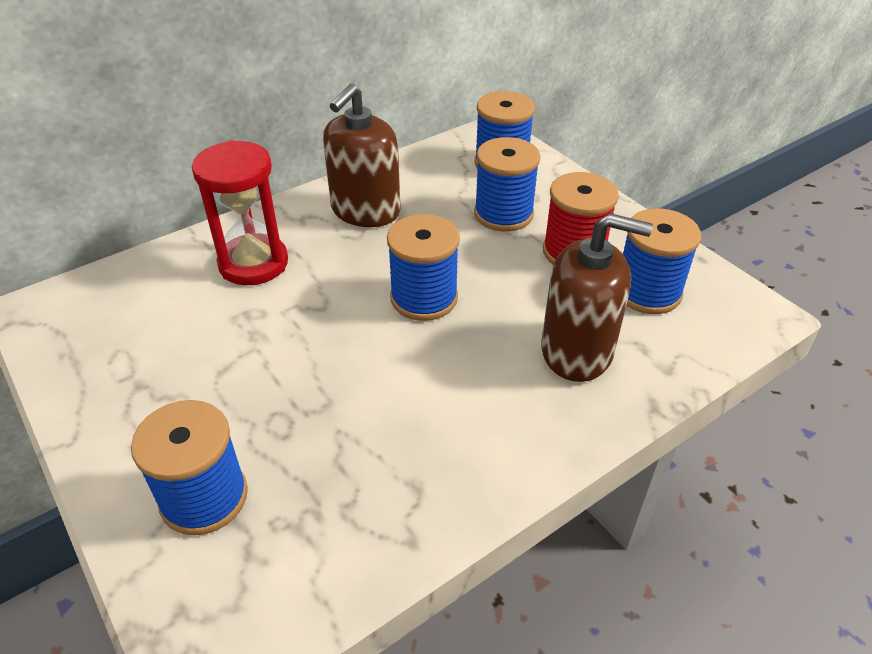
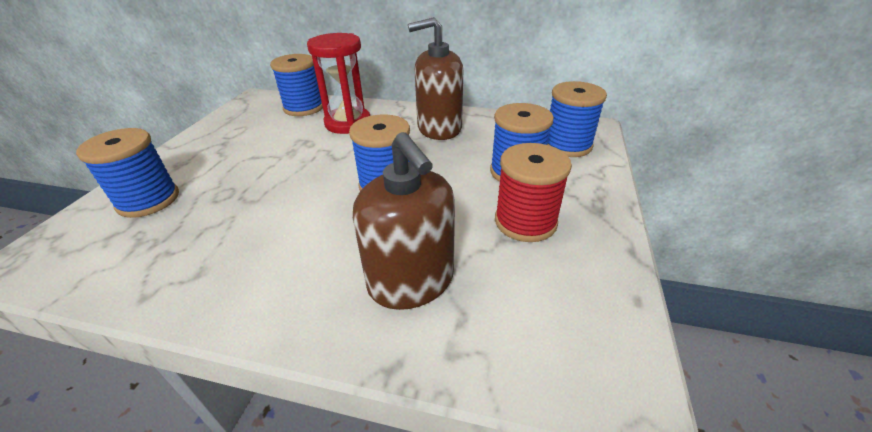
camera: 50 degrees right, 5 degrees down
(647, 292) = (537, 286): blue spool -> blue spool (304, 108)

